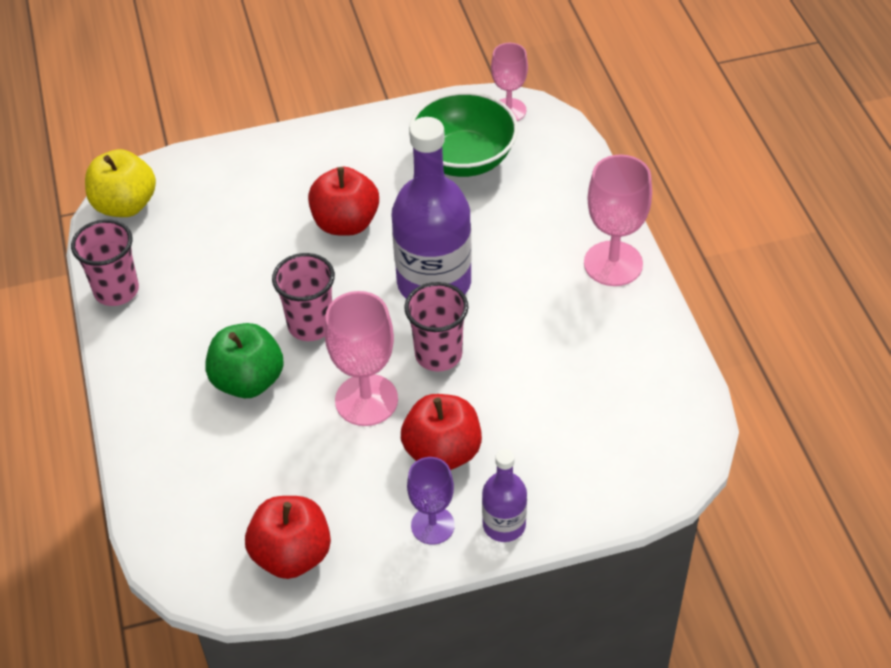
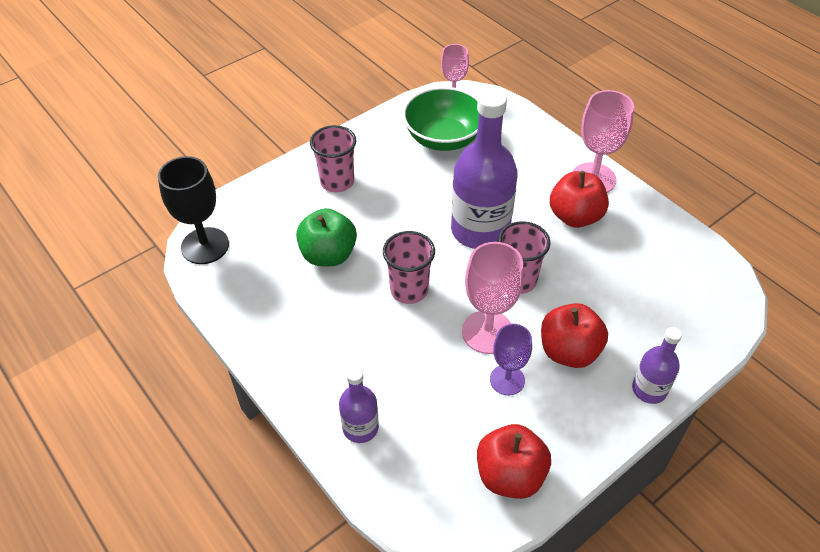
camera: 25 degrees left, 0 degrees up
(116, 291) = (237, 314): pink cup -> pink cup (337, 182)
(125, 205) = (205, 246): yellow apple -> black goblet
(171, 451) = (360, 428): none -> purple bottle
(248, 381) = (388, 349): green apple -> green apple (328, 255)
(345, 223) = (387, 207): red apple -> red apple (575, 216)
(432, 525) = (599, 410): purple goblet -> purple goblet (507, 380)

